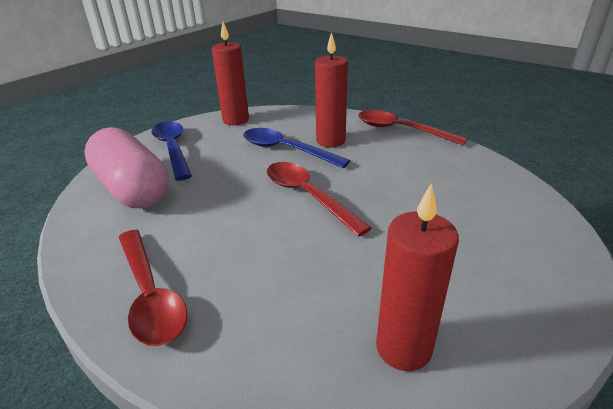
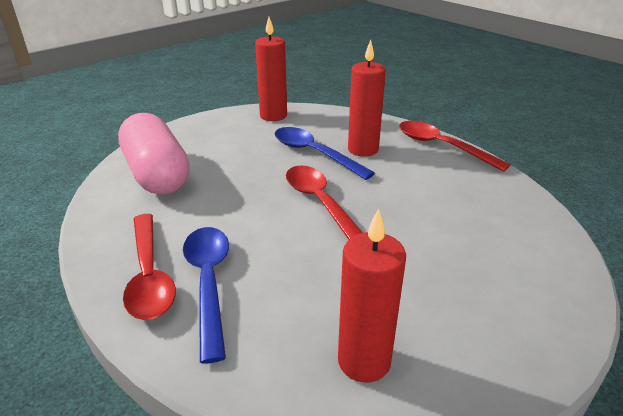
camera: 10 degrees right, 0 degrees up
(173, 149) = (204, 139): blue spoon -> blue spoon (208, 282)

